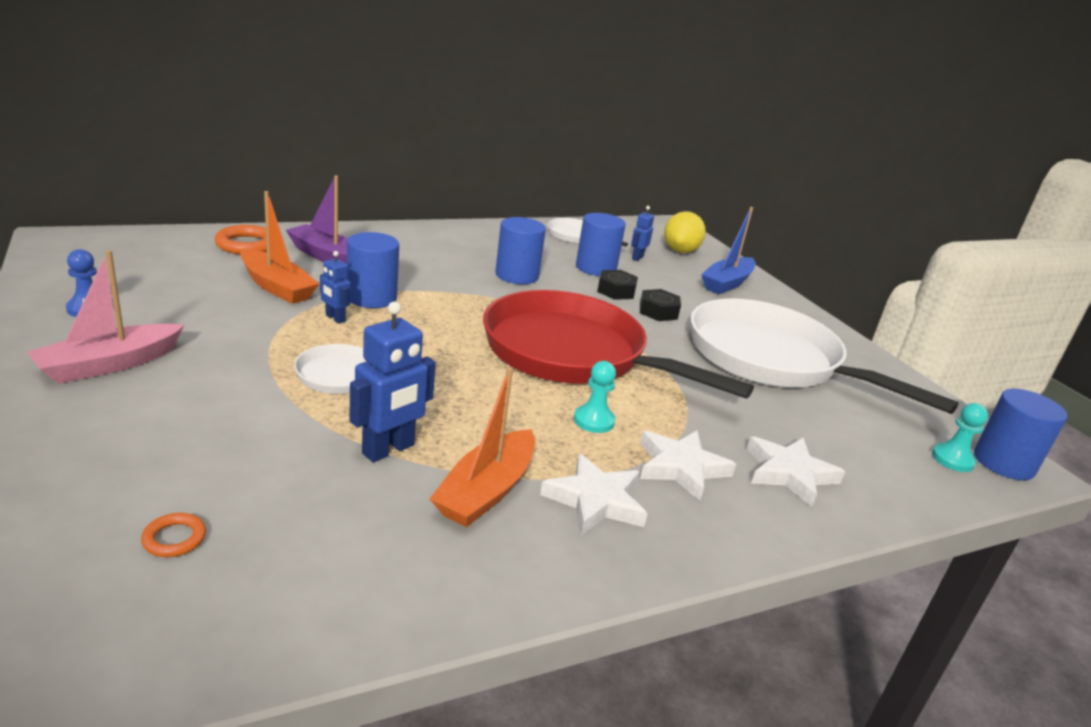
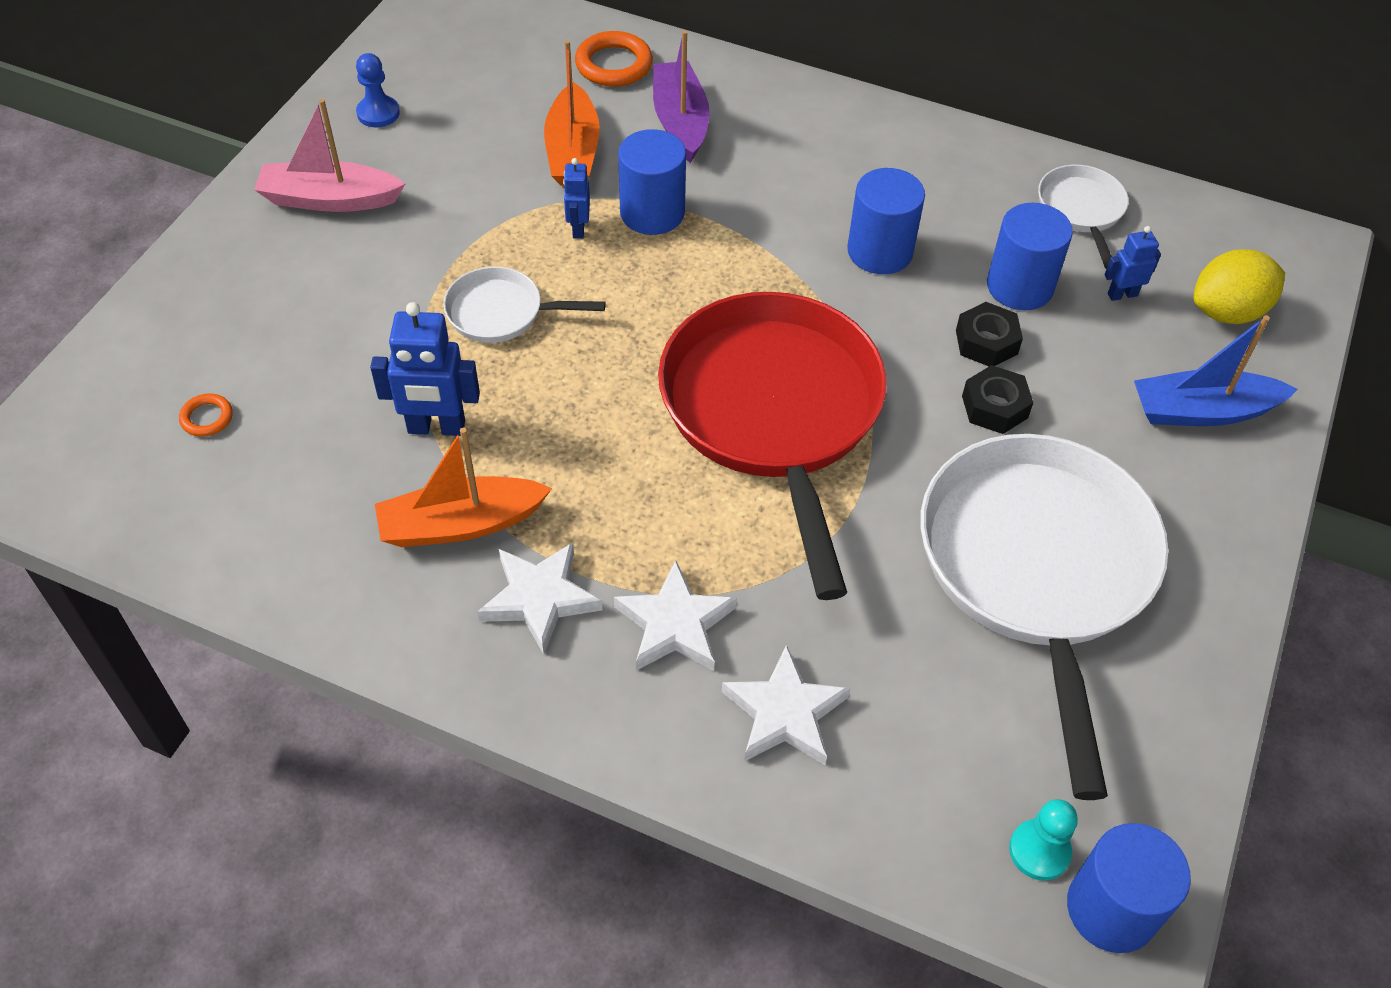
camera: 50 degrees right, 25 degrees up
(594, 420) = (667, 513): turquoise pawn -> none

